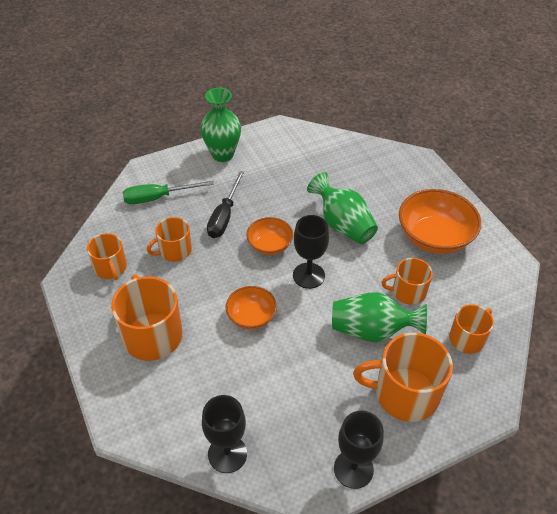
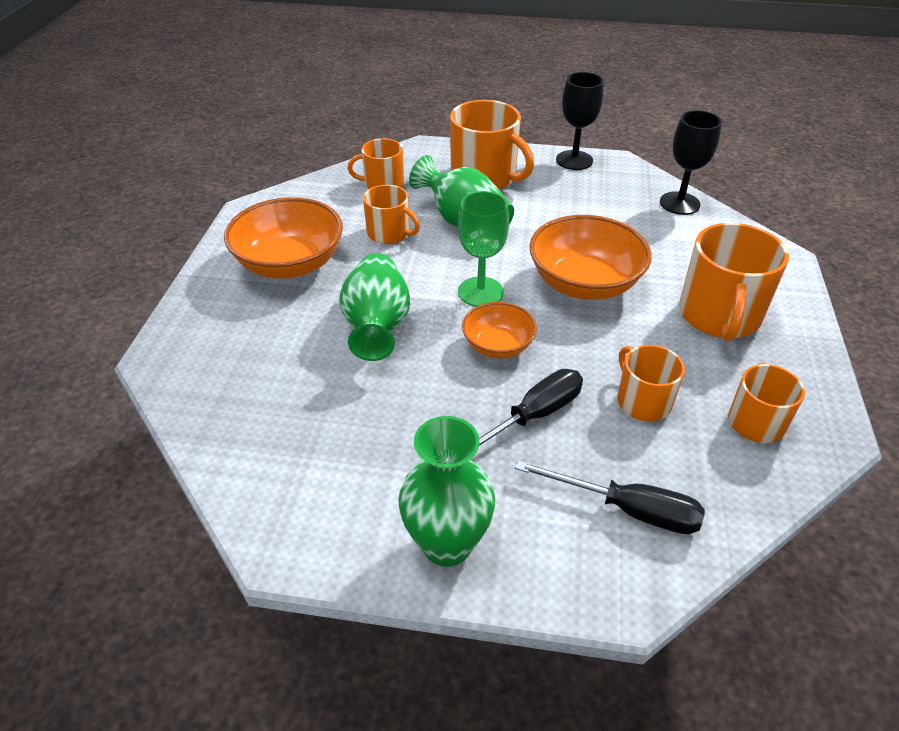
camera: 145 degrees left, 5 degrees down
(158, 198) = (627, 509): green screwdriver -> black screwdriver
(174, 251) = (642, 401): orange mug -> orange mug turned 120 degrees counterclockwise
(251, 316) = (584, 283): orange bowl -> orange bowl, size x1.74
(308, 275) = (480, 292): black goblet -> green goblet

